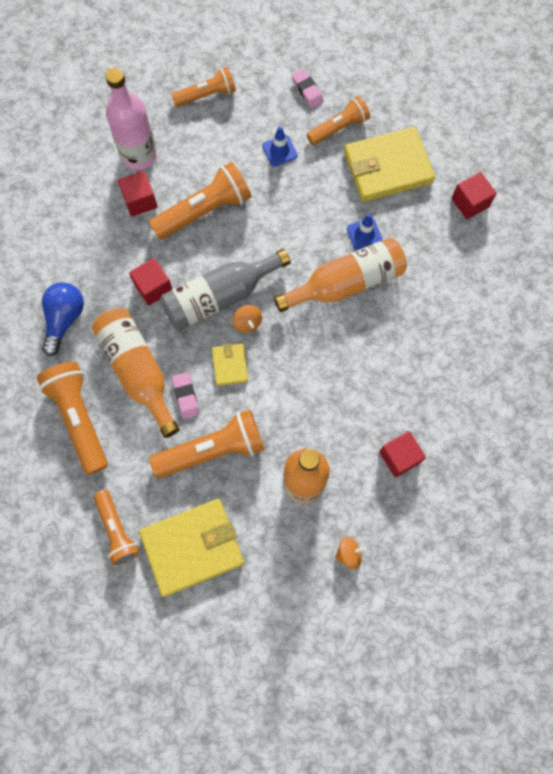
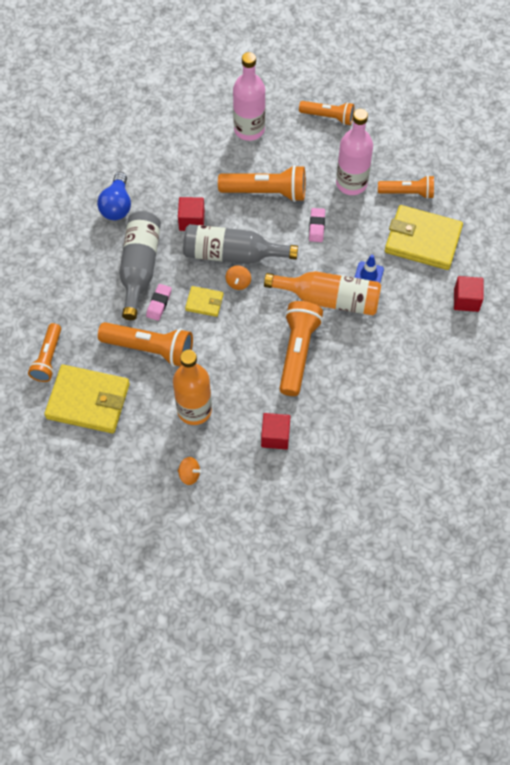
camera: 35 degrees right, 10 degrees down
(64, 319) = (117, 205): blue light bulb -> blue light bulb turned 135 degrees clockwise
(79, 418) = (78, 273): orange flashlight -> orange flashlight (298, 352)
(138, 371) = (139, 267): orange bottle -> grey bottle
(140, 200) = (226, 159): red cube -> none
(230, 365) = (204, 302): yellow wallet -> yellow wallet turned 75 degrees clockwise
(279, 151) = (351, 183): blue traffic cone -> pink bottle
(307, 90) = (404, 154): pink eraser -> pink eraser (316, 226)

